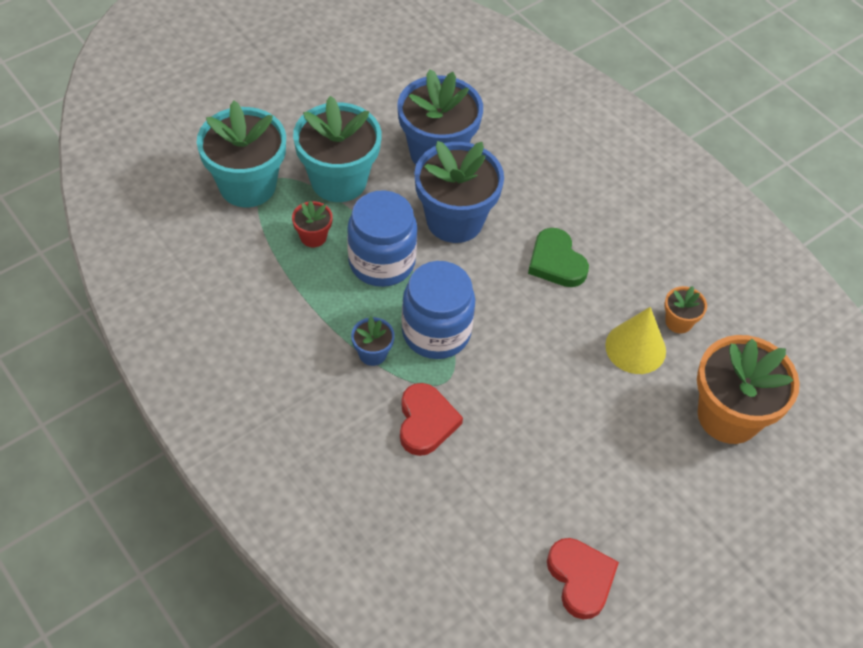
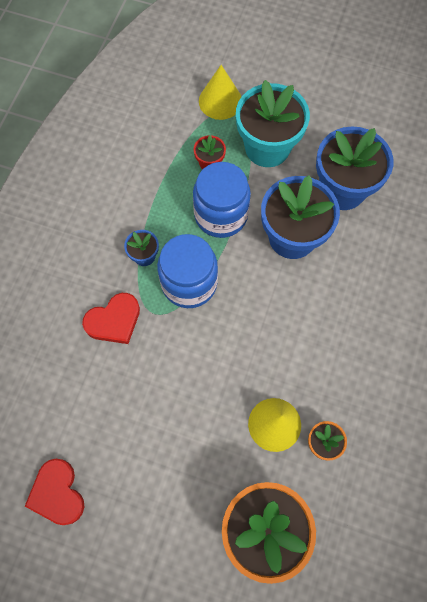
camera: 60 degrees right, 15 degrees up
(247, 185) = (220, 101): turquoise flower pot -> yellow cone
(556, 262) = (309, 325): green heart -> none
(581, 579) = (57, 493): red heart -> red heart turned 120 degrees clockwise

